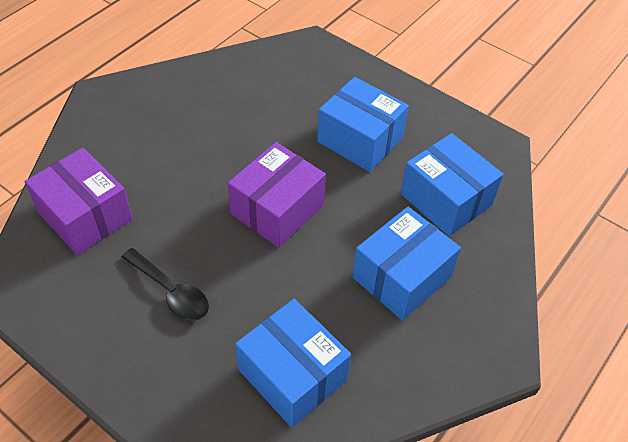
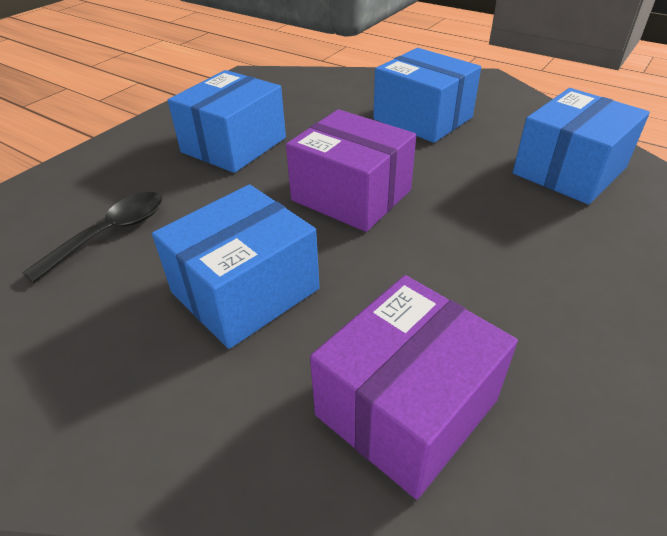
camera: 90 degrees left, 10 degrees down
(171, 292) = (514, 271): black spoon -> black spoon (111, 233)
(446, 199) = (320, 99): blue box -> blue box (245, 290)

